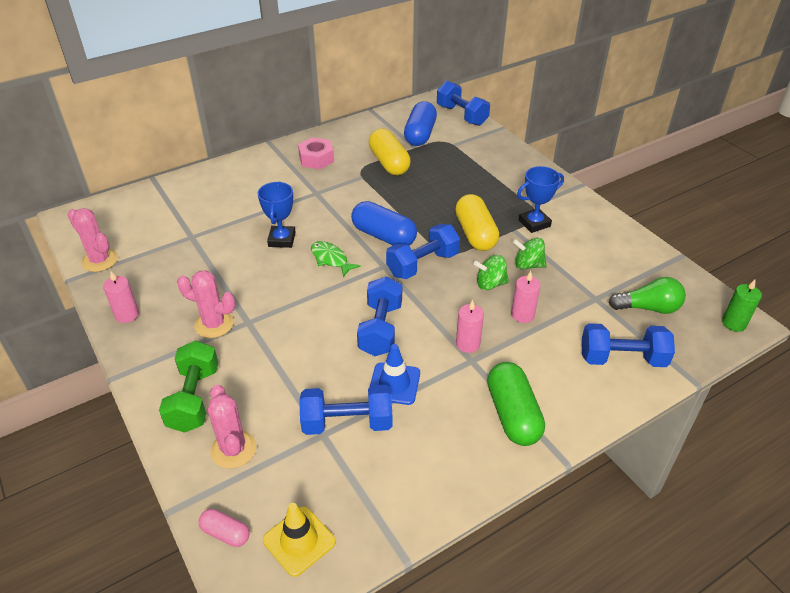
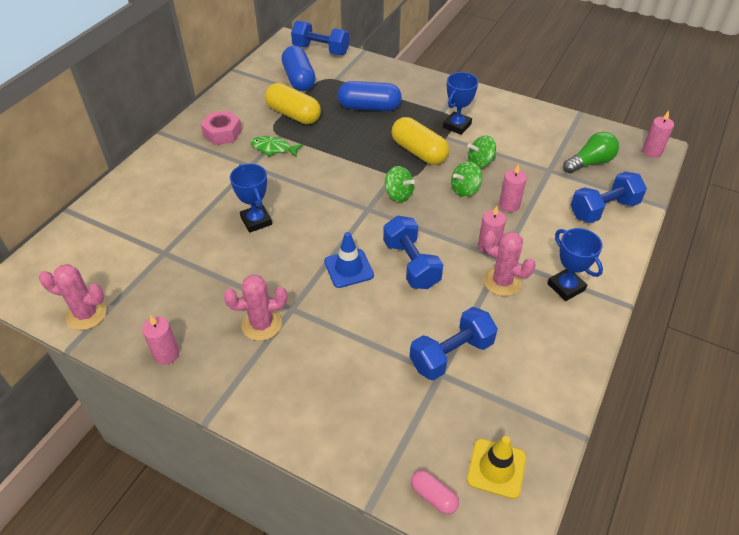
camera: 30 degrees left, 5 degrees up
(194, 399) = (304, 399): green dumbbell -> none
(225, 533) = (433, 496): pink capsule -> pink capsule turned 45 degrees clockwise
(233, 449) = (378, 424): pink cactus -> pink cactus (502, 282)
(331, 259) = (317, 221): green fish -> green fish (273, 148)
(384, 236) = (345, 182): blue capsule -> blue capsule (369, 107)
(394, 383) = (460, 304): blue traffic cone -> blue traffic cone (348, 268)
(422, 264) = (398, 194): blue dumbbell -> green spinning top
(513, 414) = (566, 287): green capsule -> blue trophy
(734, 323) = (652, 151): green candle -> pink candle

